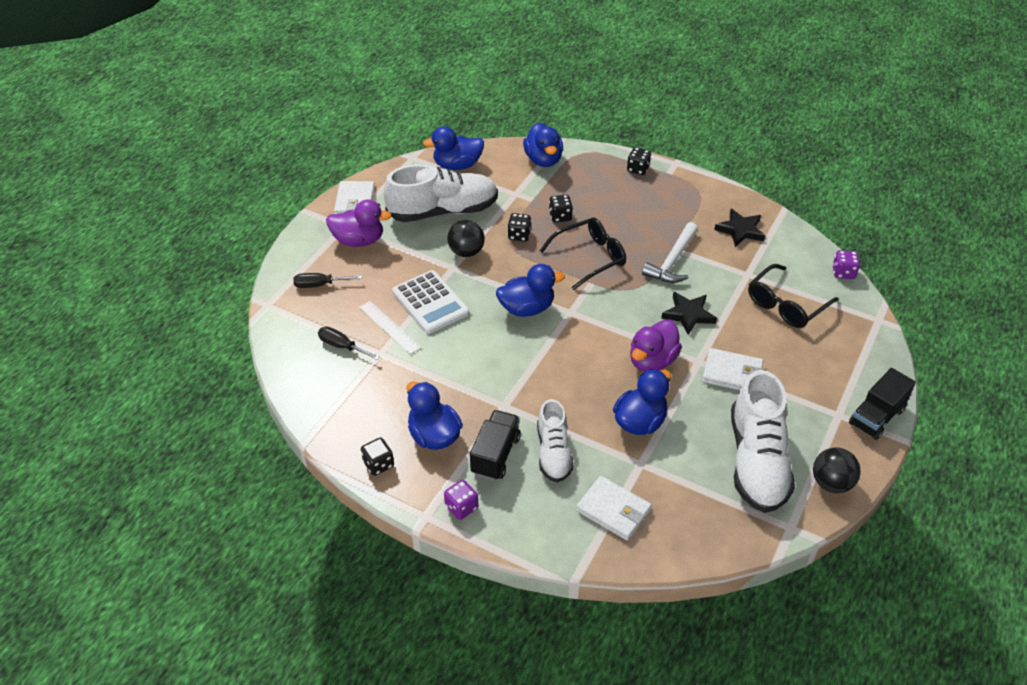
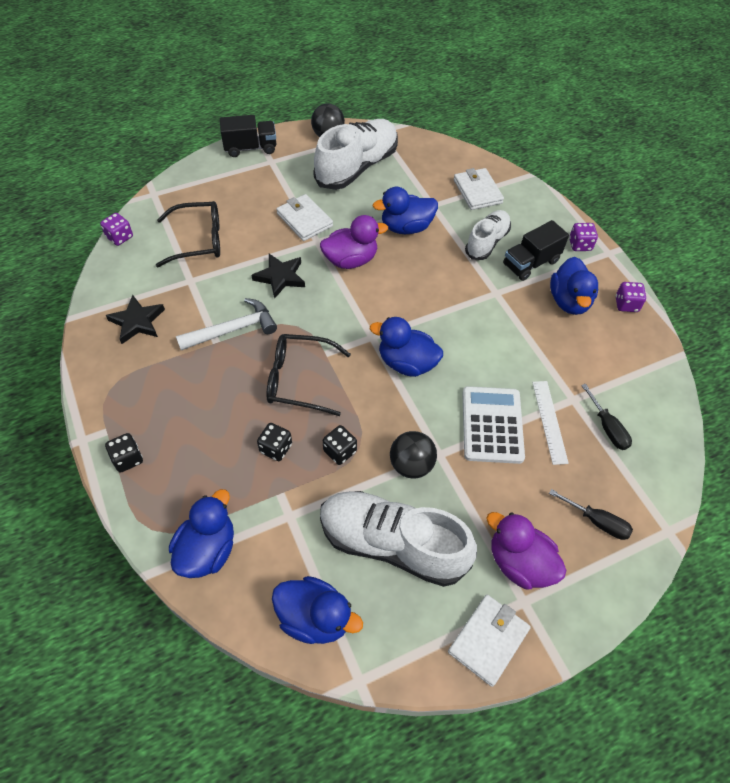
camera: 145 degrees left, 10 degrees up
(378, 464) = (626, 304): black dice -> purple dice

